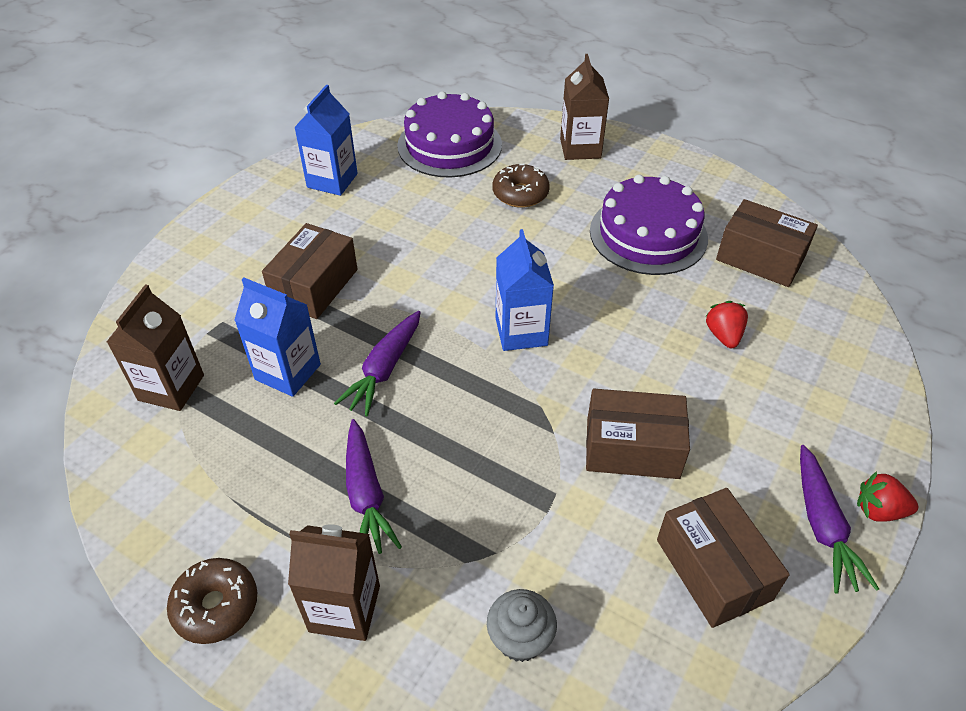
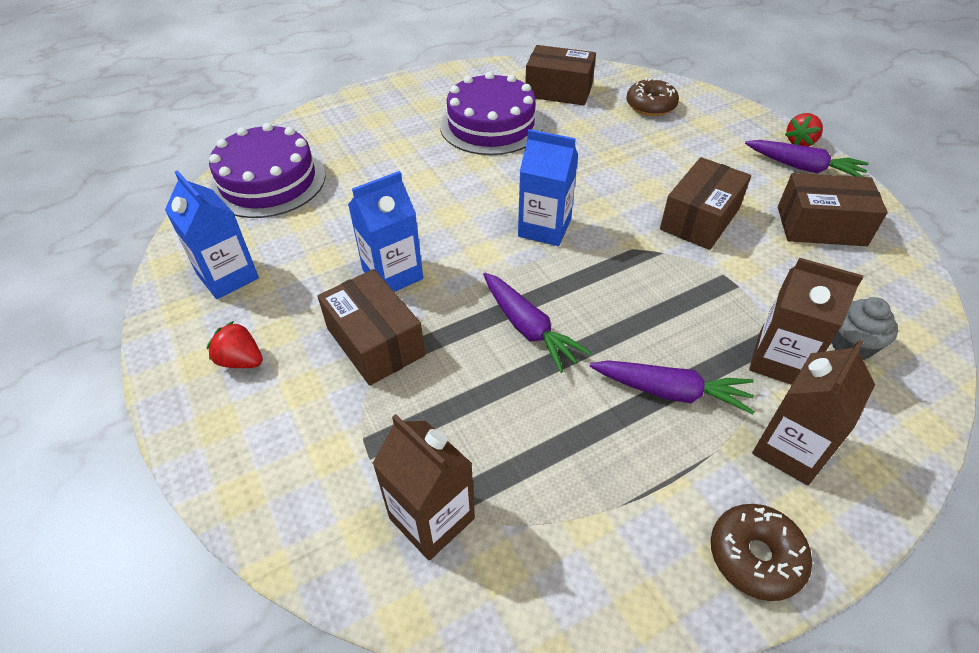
camera: 60 degrees left, 0 degrees up
(288, 372) = (481, 402): blue carton -> blue carton (392, 274)
(520, 194) = (380, 166): brown donut -> brown donut (650, 106)
(580, 148) = (358, 115): brown carton -> brown carton (779, 361)
(723, 335) = (620, 136): red strawberry -> red strawberry (241, 361)
(760, 258) = (559, 90): brown box -> brown box turned 45 degrees clockwise

